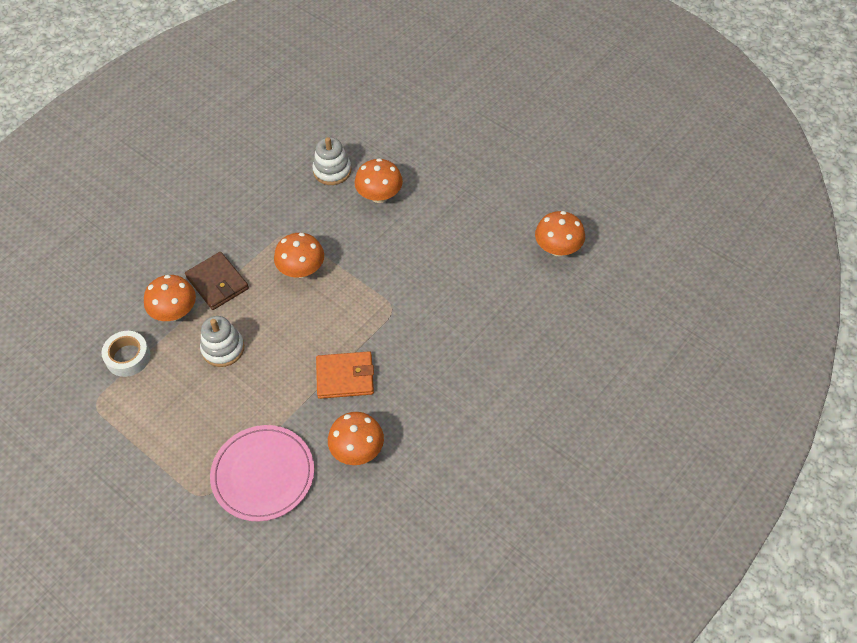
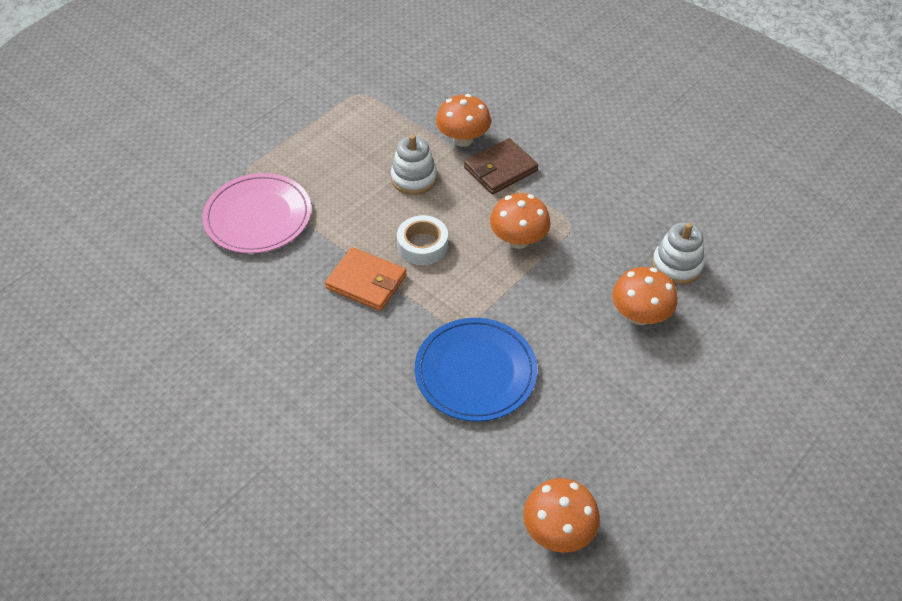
camera: 90 degrees right, 5 degrees down
(128, 357) = (410, 110): white tape -> white tape (422, 245)
(345, 377) = (366, 282): orange wallet -> orange wallet turned 60 degrees counterclockwise
(357, 450) = (270, 294): orange mushroom -> none
(434, 297) = (475, 372): none -> blue plate

